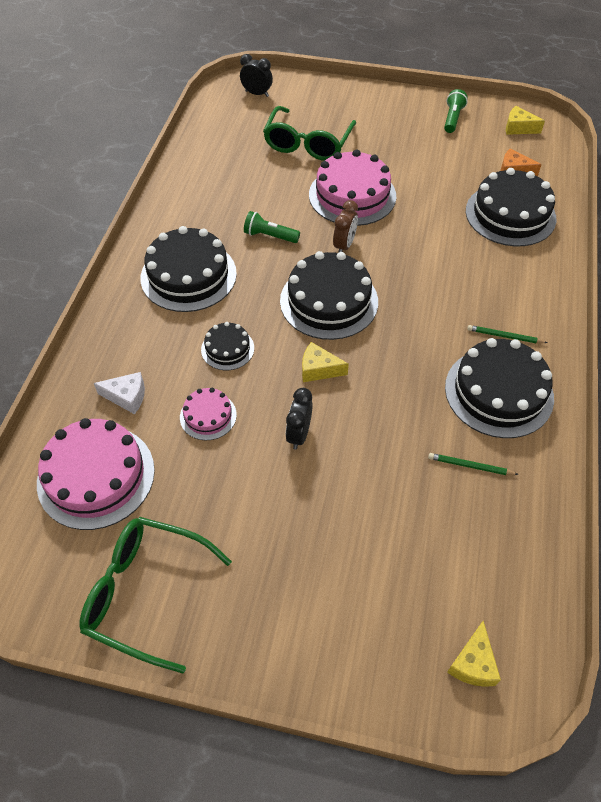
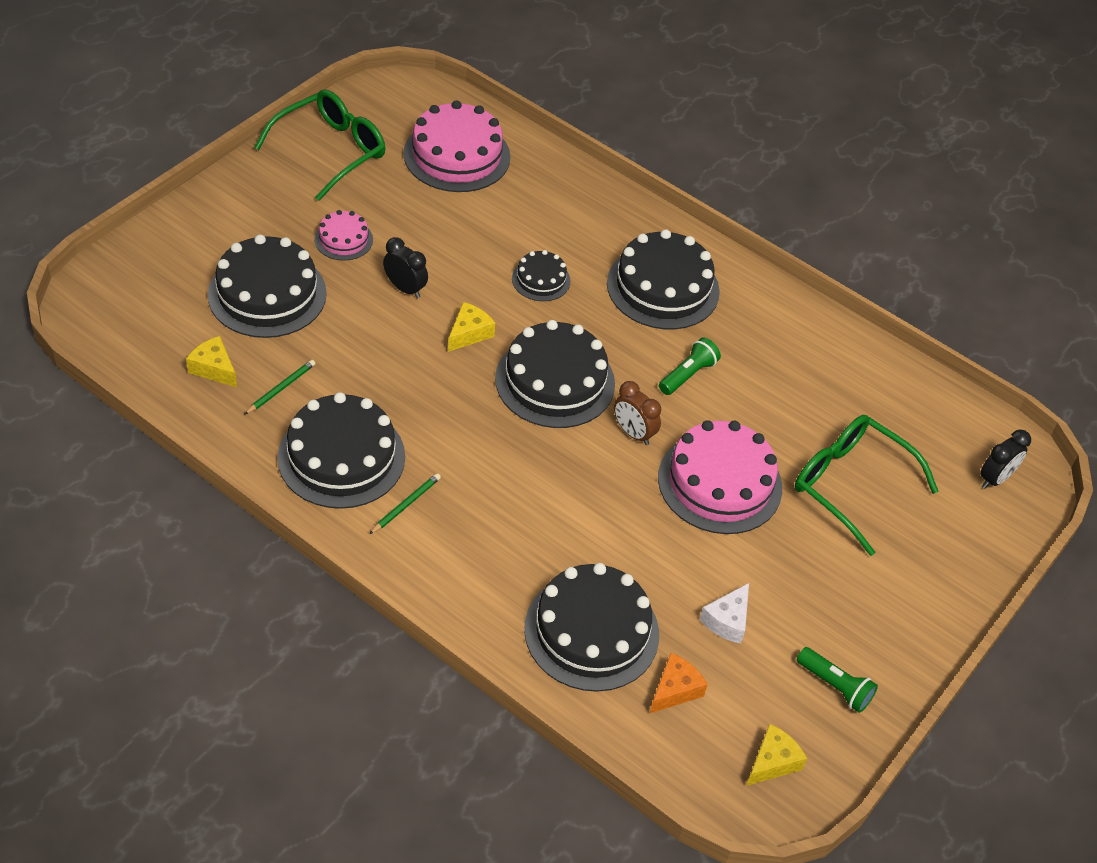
camera: 110 degrees right, 5 degrees down
(127, 397) = (528, 196): white cheese -> white cheese (727, 620)
(208, 416) = (469, 239): pink cake -> pink cake (343, 239)
(378, 536) = (267, 294): none -> black cake
(473, 663) = (124, 298): yellow cheese -> yellow cheese (214, 369)

